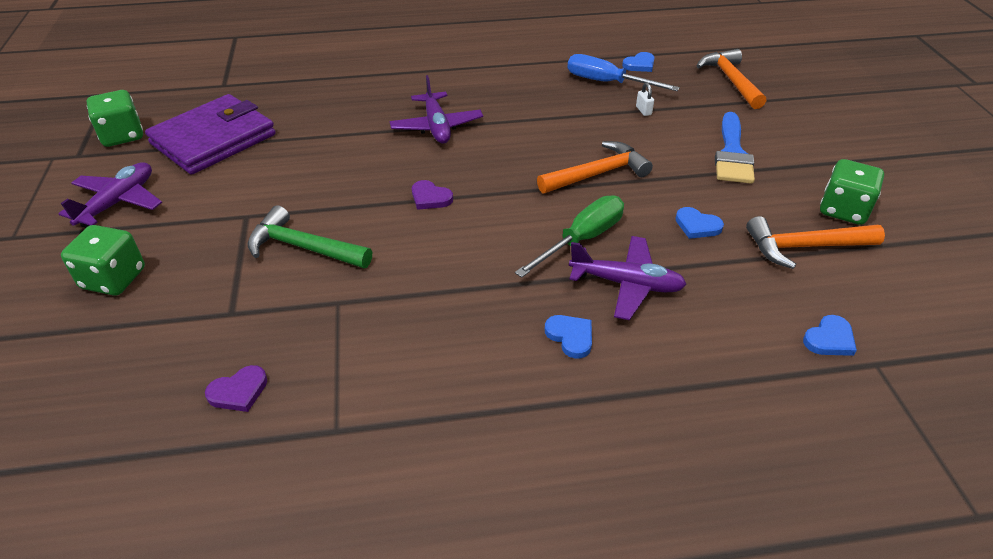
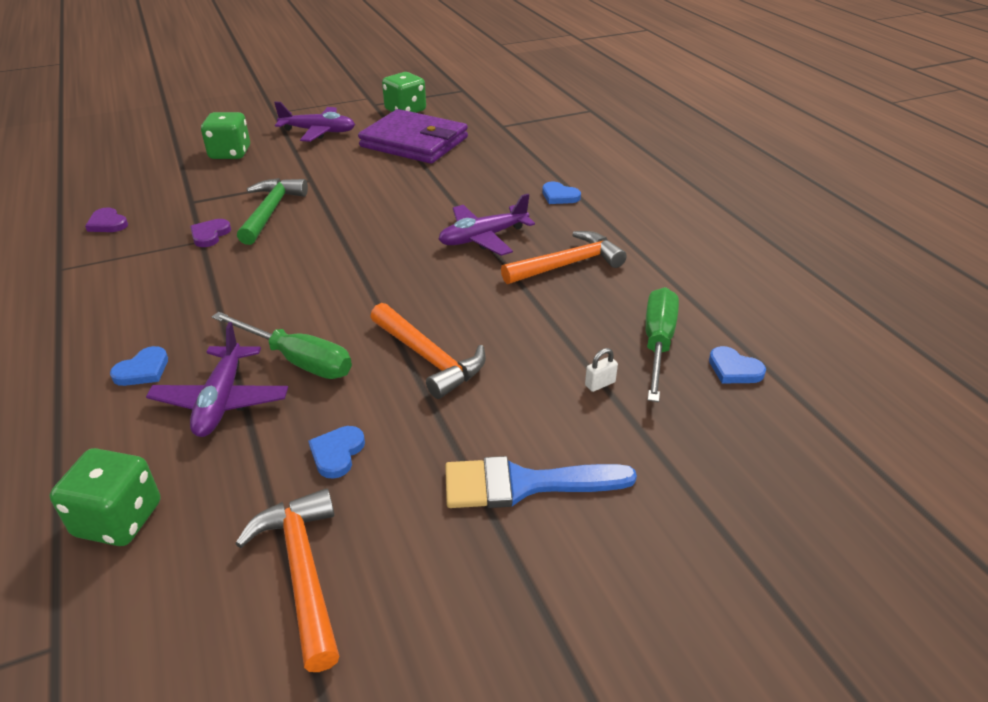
camera: 75 degrees right, 5 degrees down
(430, 198) = (354, 256): purple heart -> purple heart (210, 235)
(607, 82) = (658, 343): blue screwdriver -> green screwdriver
(731, 80) = (757, 477): orange hammer -> orange hammer (567, 265)
(829, 339) = (108, 593): blue heart -> blue heart (559, 196)
(843, 210) = (406, 629): green dice -> green dice (118, 519)

